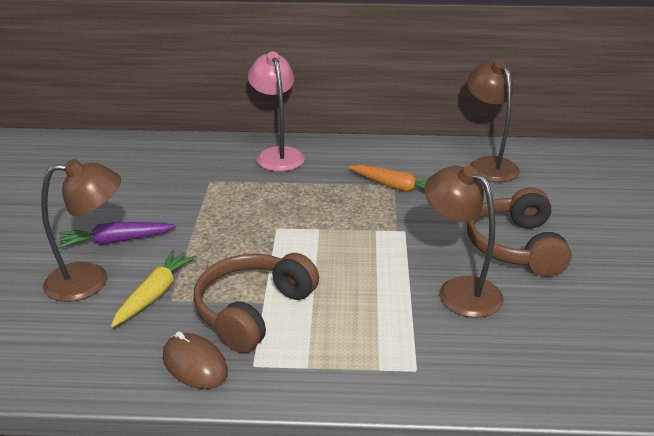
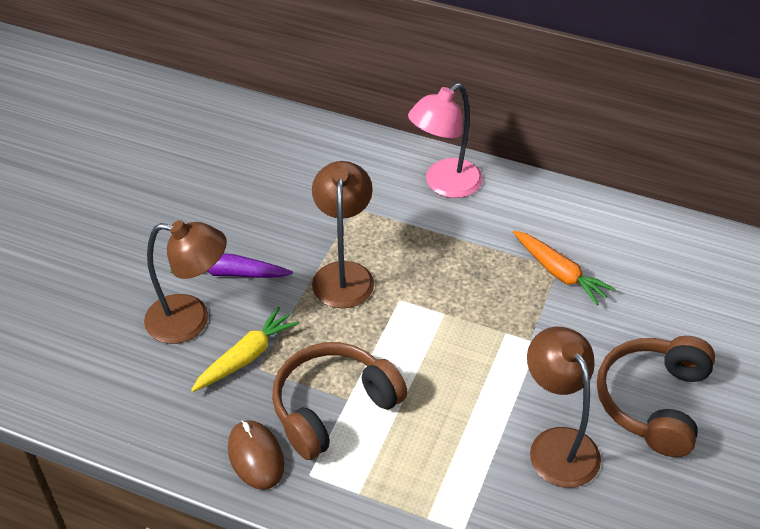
camera: 20 degrees right, 15 degrees up
(278, 154) = (444, 185): pink lamp -> pink lamp turned 135 degrees counterclockwise
(488, 165) = (689, 265): brown lamp -> brown lamp (343, 274)

